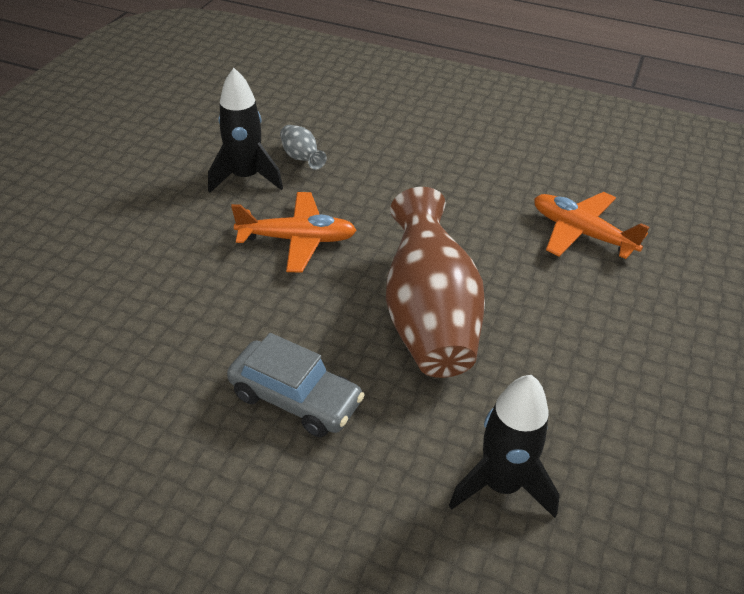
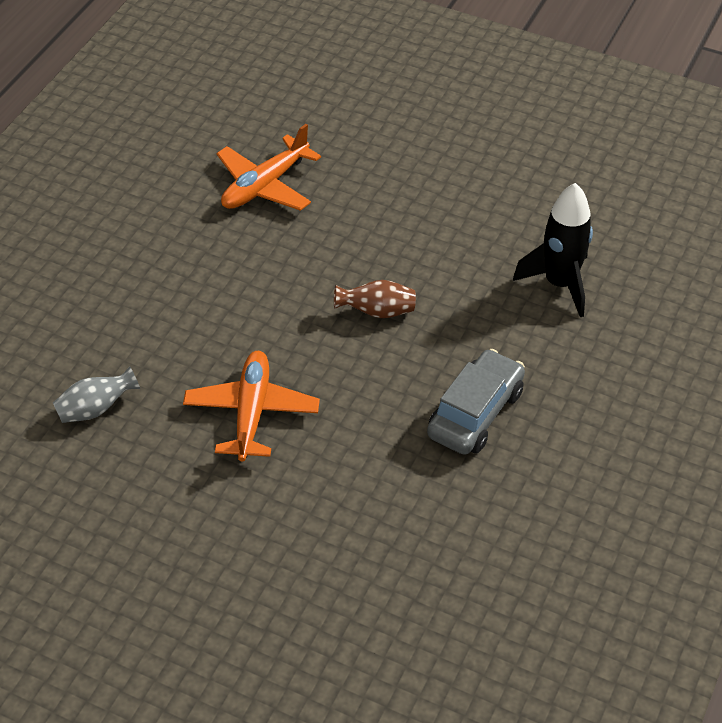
camera: 85 degrees left, 5 degrees up
(246, 178) = (127, 464): black rocket -> none
(429, 318) = (377, 311): brown vase -> brown vase, size x0.42

